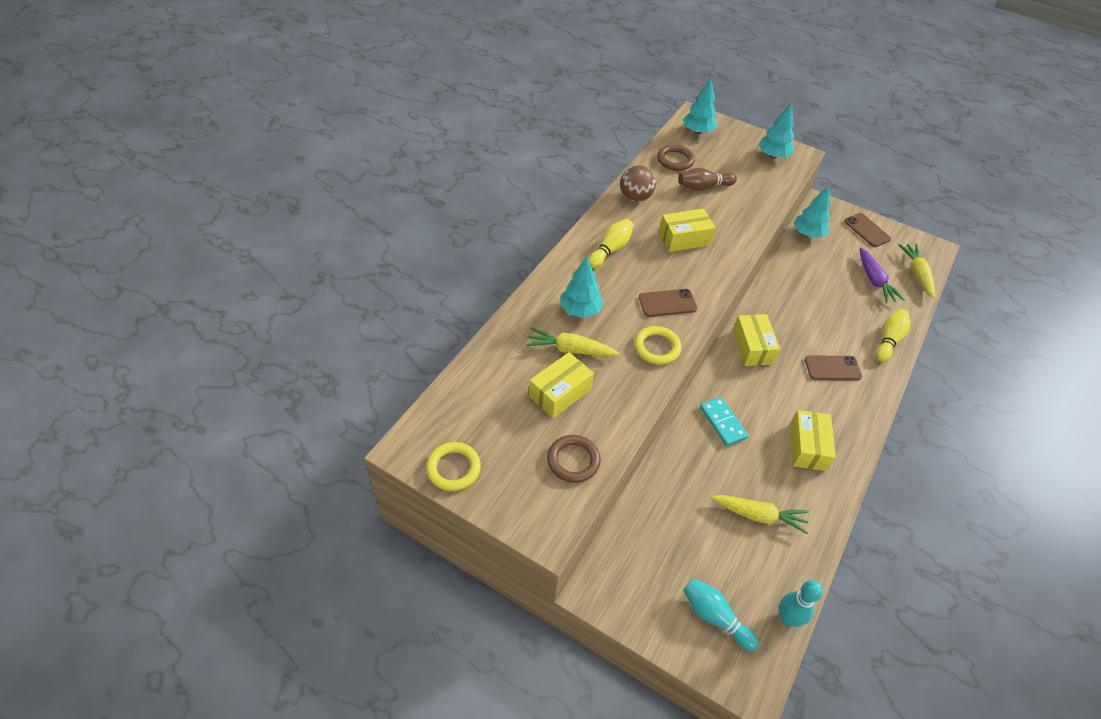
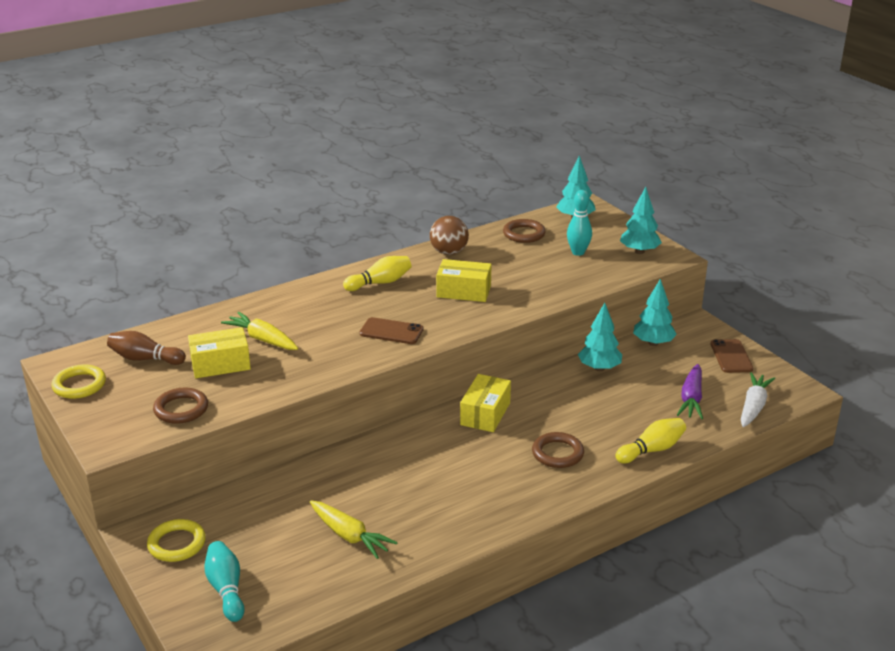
camera: 30 degrees right, 20 degrees down
(580, 310) = (302, 316): turquoise tree -> turquoise tree (599, 368)
(657, 347) = (344, 358): yellow ring -> yellow ring (177, 544)
(703, 187) = (530, 259): brown bowling pin -> brown bowling pin (145, 359)
(722, 422) = (389, 459): turquoise domino -> none
(788, 618) = (295, 616): turquoise bowling pin -> turquoise bowling pin (578, 252)
(807, 447) = (459, 503): yellow box -> none
(832, 368) = (557, 453): brown phone -> brown ring
(917, 274) = (753, 407): yellow carrot -> white carrot

